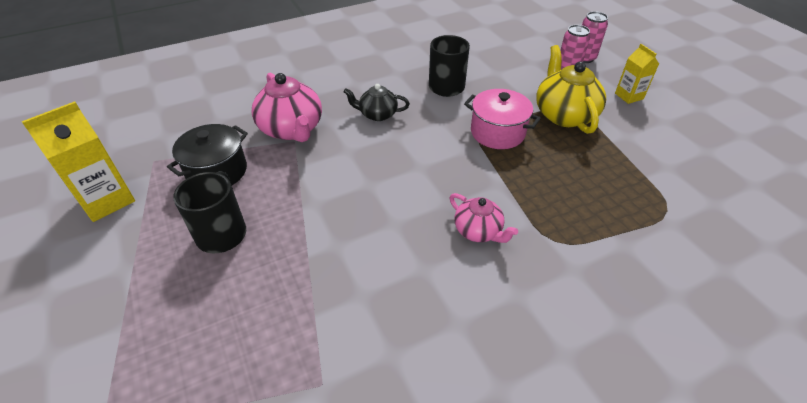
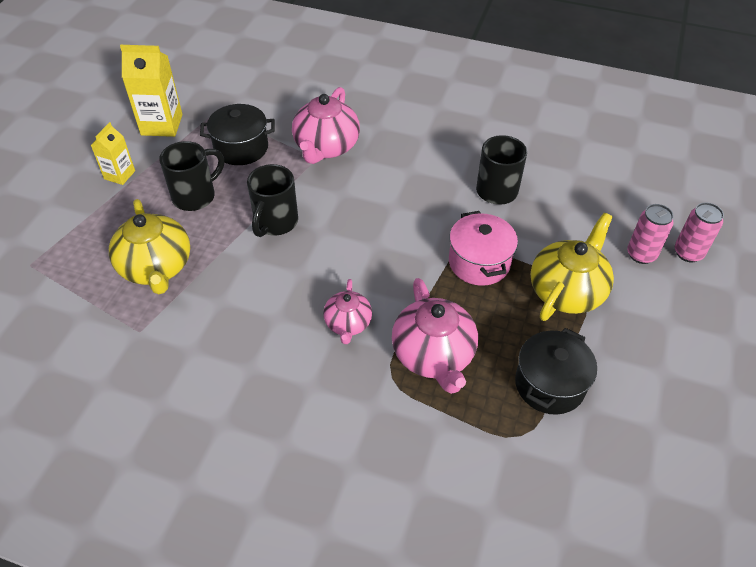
camera: 45 degrees right, 5 degrees up
(263, 316) = (156, 267): none -> yellow teapot
(324, 204) = (275, 223): none -> black mug
(377, 114) = (404, 177): black teapot -> none
(557, 206) = (434, 355): none -> pink teapot
(629, 96) = (668, 322): yellow carton -> yellow carton (119, 175)
(634, 170) = (549, 384): none -> black pot

